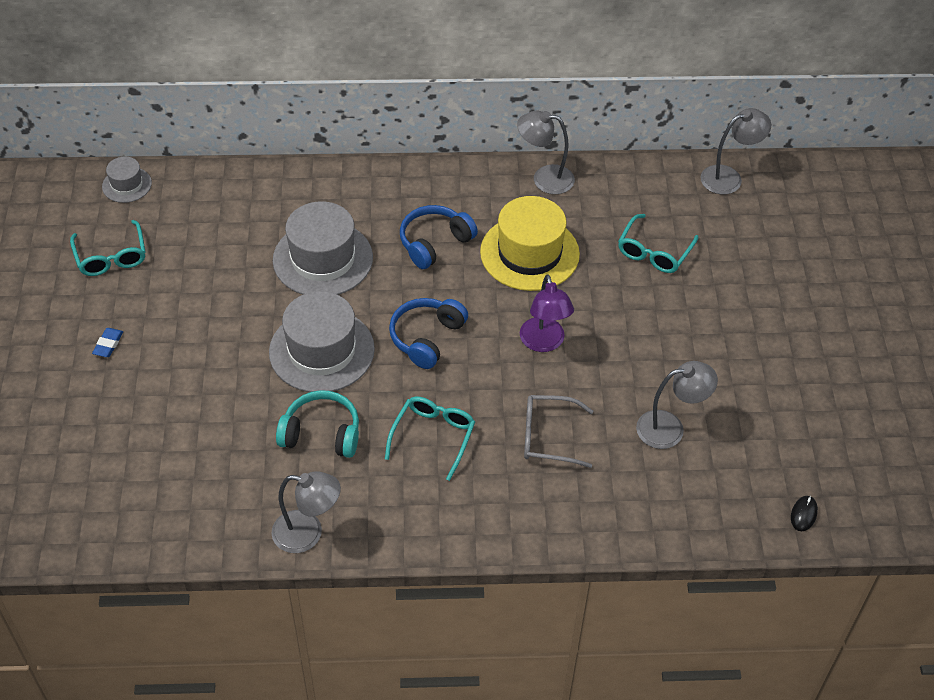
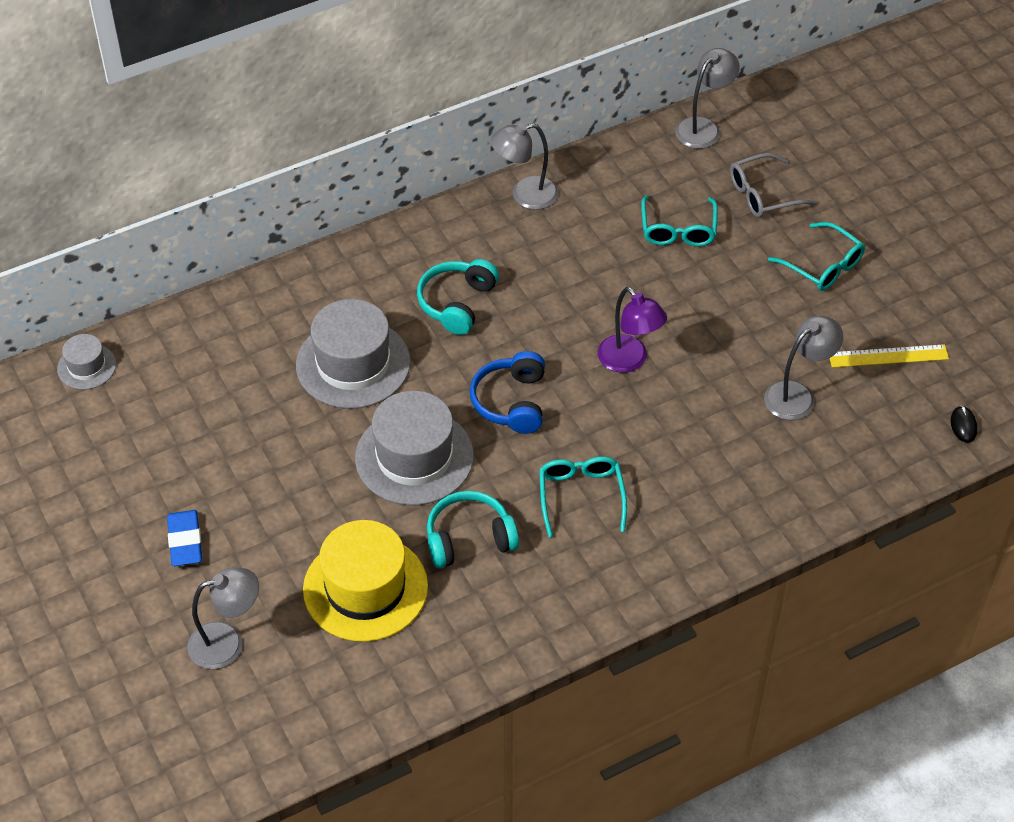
camera: 25 degrees left, 0 degrees up
(108, 344) = (185, 541): blue eraser -> blue eraser, size x1.56
(111, 256) = (123, 449): turquoise glasses -> turquoise glasses (822, 265)
(308, 533) = (520, 640): grey lamp -> grey lamp (227, 642)
(434, 243) = (457, 303): blue headphones -> turquoise headphones
(529, 253) = (558, 277): yellow hat -> yellow hat (365, 588)
(548, 436) = (691, 450): grey glasses -> grey glasses (763, 194)
(772, 427) = (888, 356): none -> yellow ruler

